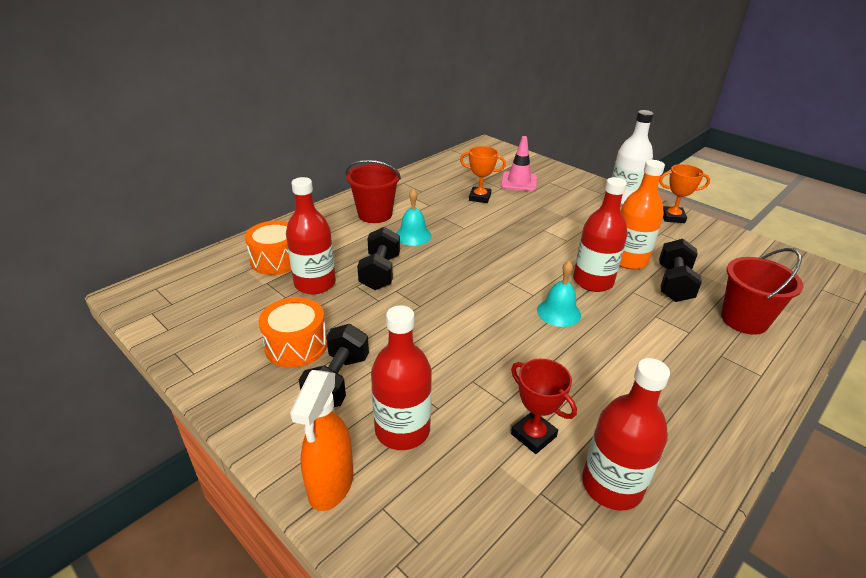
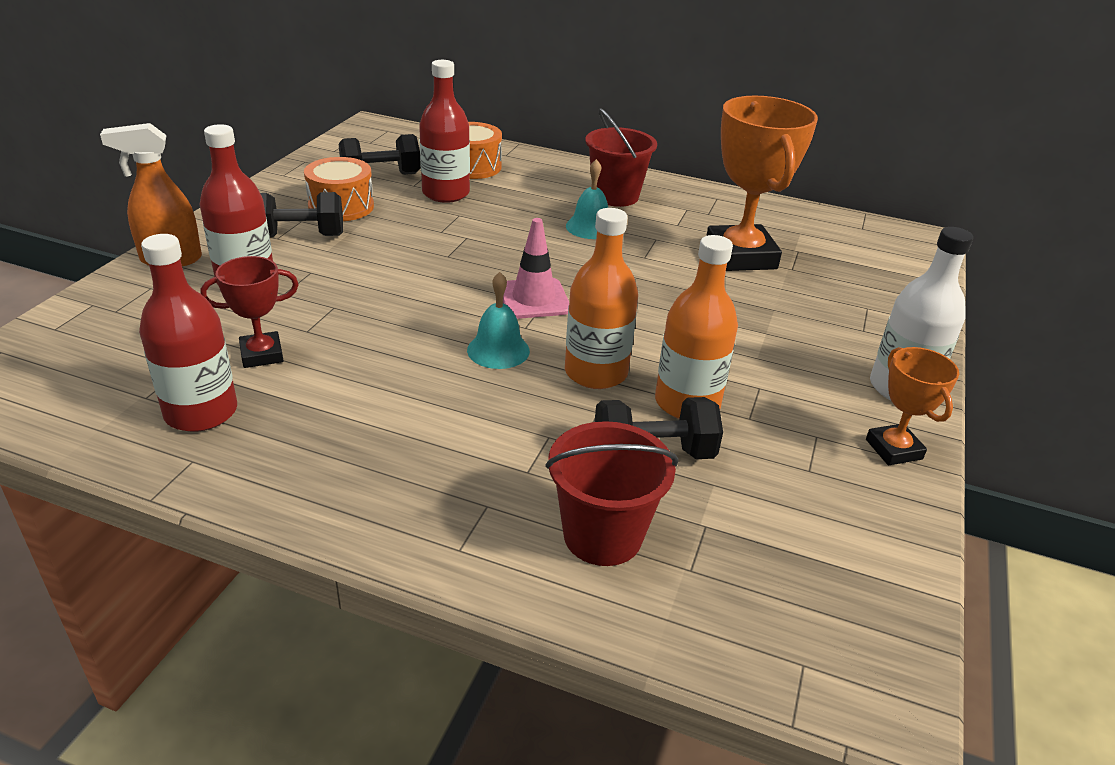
camera: 65 degrees right, 0 degrees up
(380, 272) = (493, 222): black dumbbell -> black dumbbell (381, 176)
(479, 197) = (740, 256): orange trophy -> orange trophy, size x1.91
(519, 182) = (830, 280): pink traffic cone -> pink traffic cone (533, 299)
(533, 435) = (262, 354): red trophy -> red trophy turned 45 degrees clockwise
(593, 281) = (596, 373): red bottle -> orange bottle

